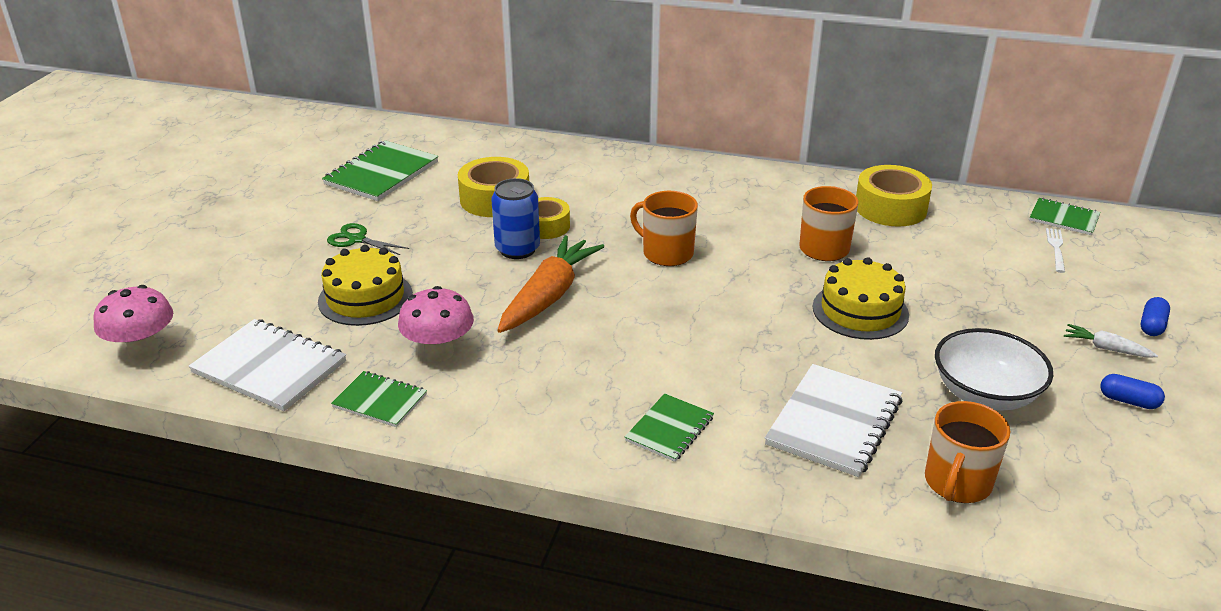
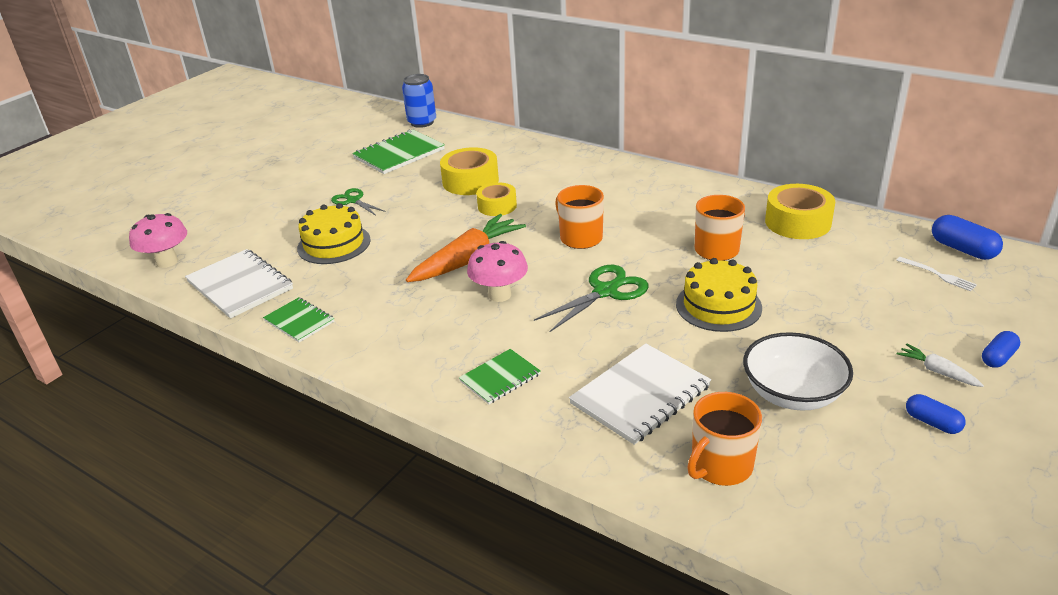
camera: 20 degrees right, 0 degrees up
(439, 352) = (362, 291): pink mushroom -> pink mushroom (499, 295)
(517, 249) = (465, 221): blue can -> blue can (422, 122)
(730, 312) = (605, 291): none -> green scissors
(1056, 248) = (938, 275): white fork -> white fork turned 105 degrees clockwise
(1064, 218) = (963, 249): green notebook -> blue capsule

